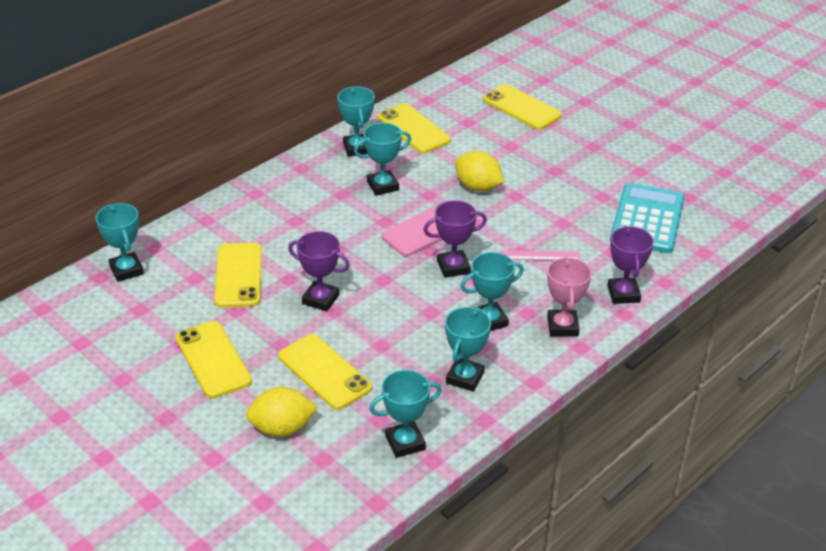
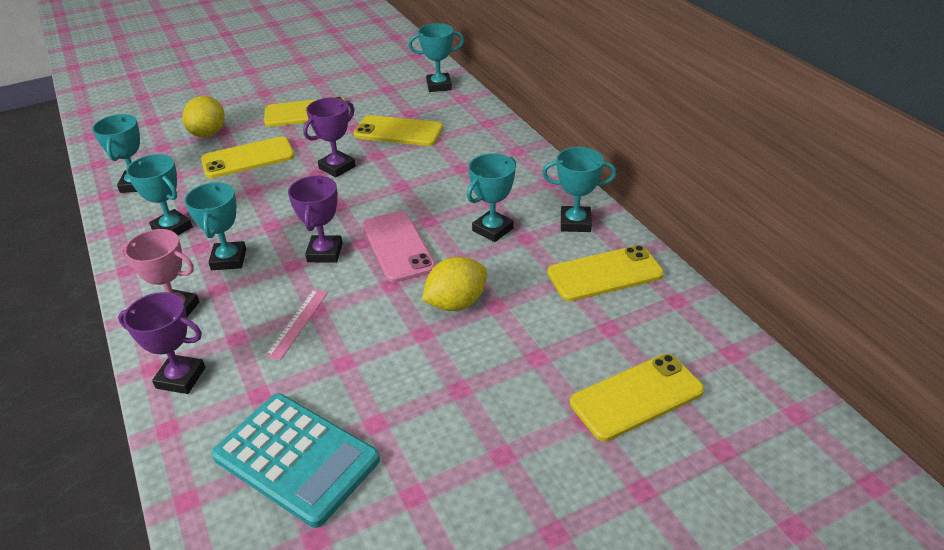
camera: 110 degrees right, 0 degrees up
(383, 186) = (492, 229): turquoise trophy -> turquoise trophy turned 45 degrees clockwise

